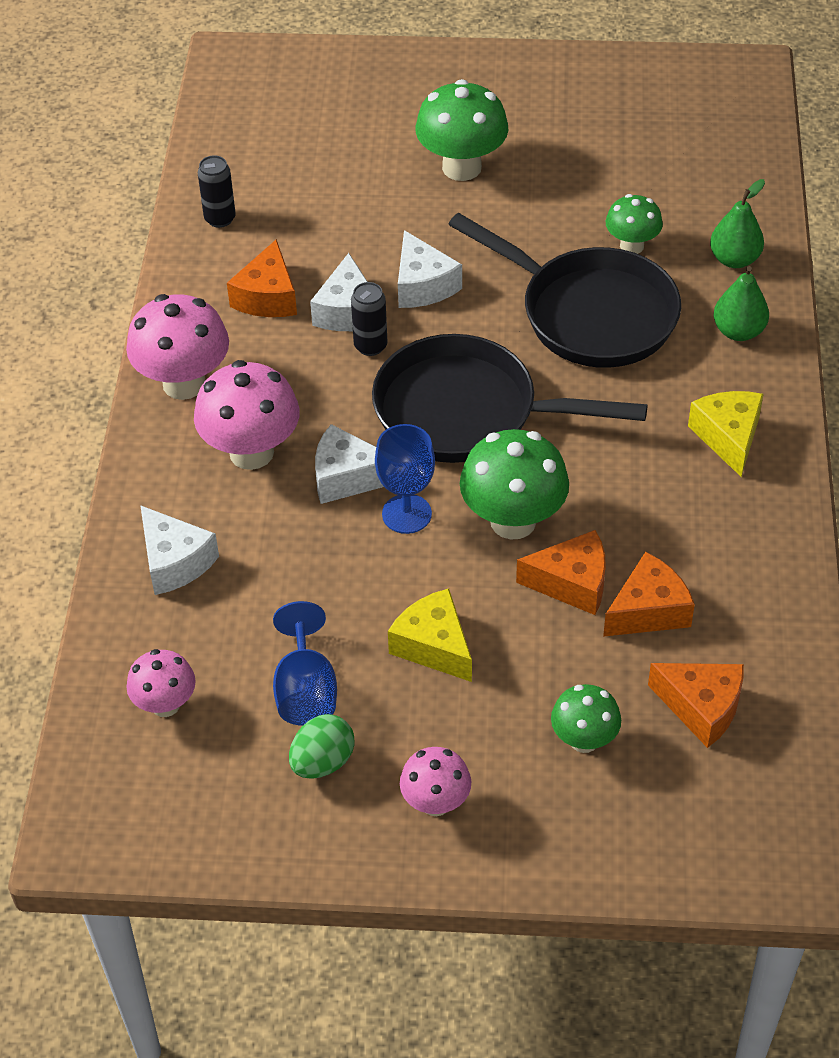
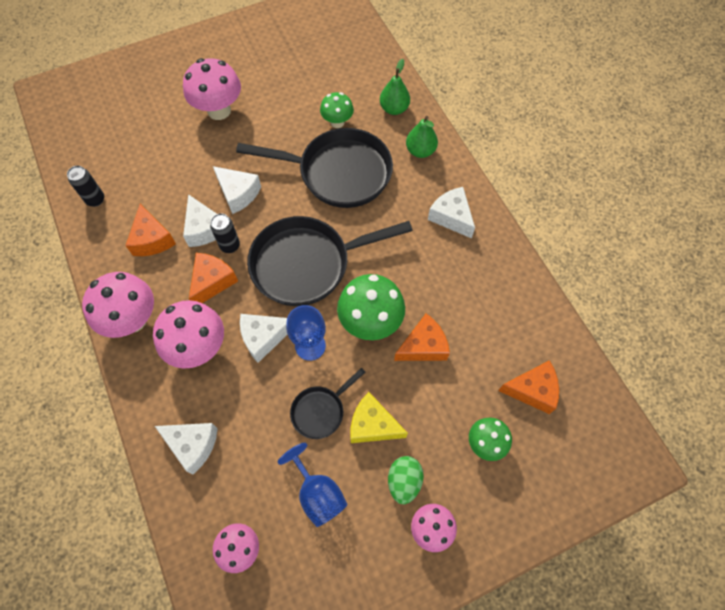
camera: 30 degrees left, 15 degrees up
(322, 762) = (354, 537): green egg -> green egg (404, 481)
(371, 597) = (320, 411): none -> black pan
(461, 167) = (219, 110): green mushroom -> pink mushroom
(648, 610) = (472, 343): orange cheese -> orange cheese (212, 281)
(728, 437) = (451, 217): yellow cheese -> white cheese

